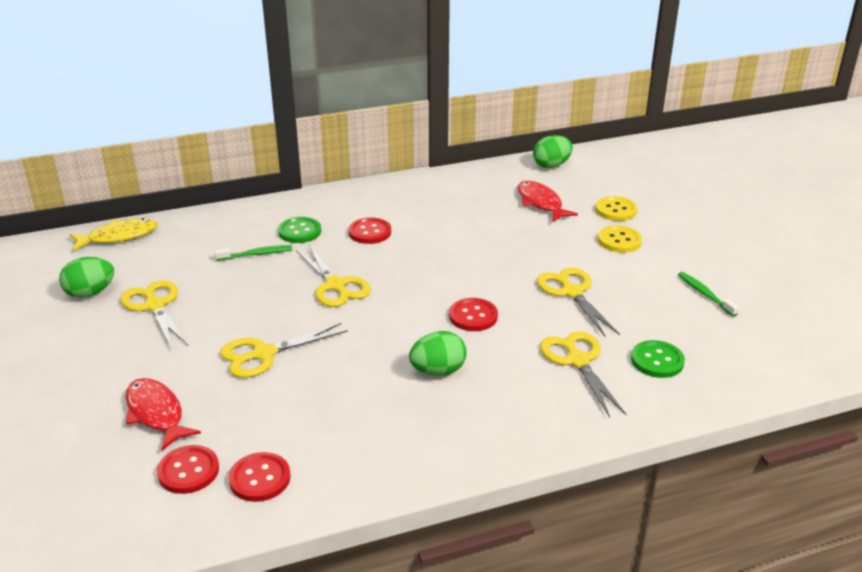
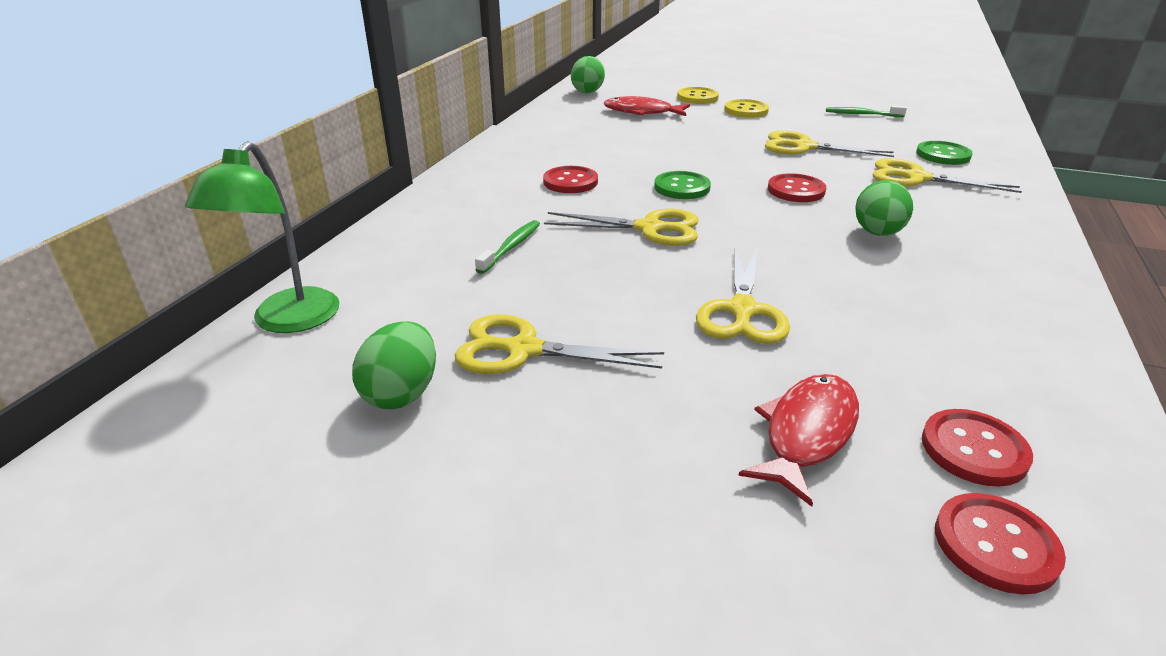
camera: 50 degrees left, 0 degrees up
(119, 236) = (288, 321): yellow fish -> green lamp
(156, 414) = (806, 434): red fish -> red fish turned 120 degrees clockwise
(260, 478) = (1022, 398): red button -> red button (995, 545)
(299, 231) = (505, 211): green button -> green button (682, 187)

